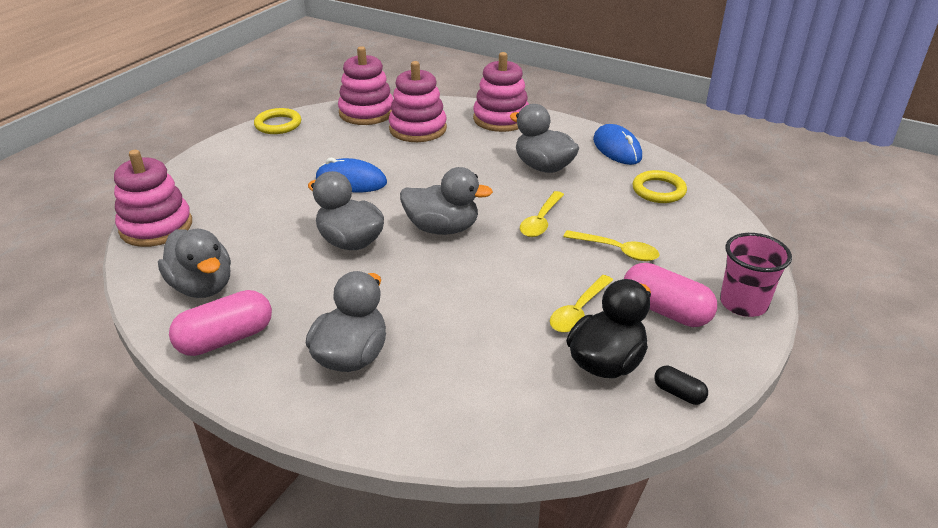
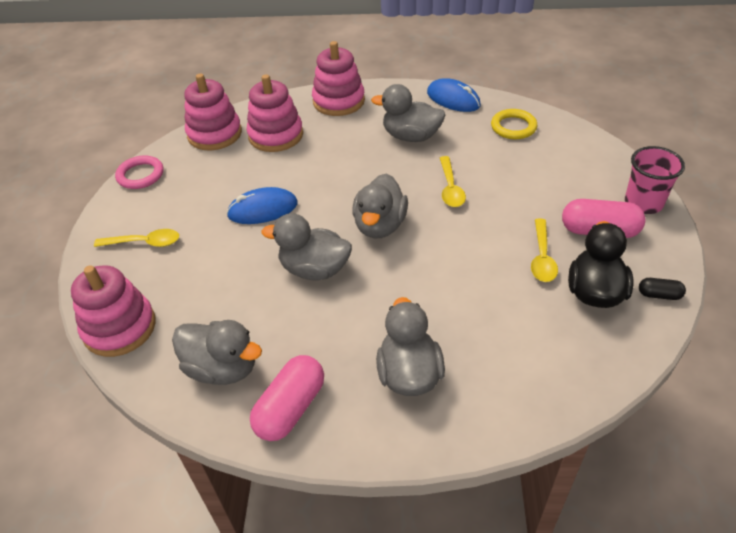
camera: 25 degrees left, 10 degrees up
(278, 124) = (140, 175): yellow ring -> pink ring
(442, 228) = (380, 225): grey duck -> grey duck turned 120 degrees clockwise
(617, 250) = (526, 193): yellow spoon -> yellow spoon (144, 243)

